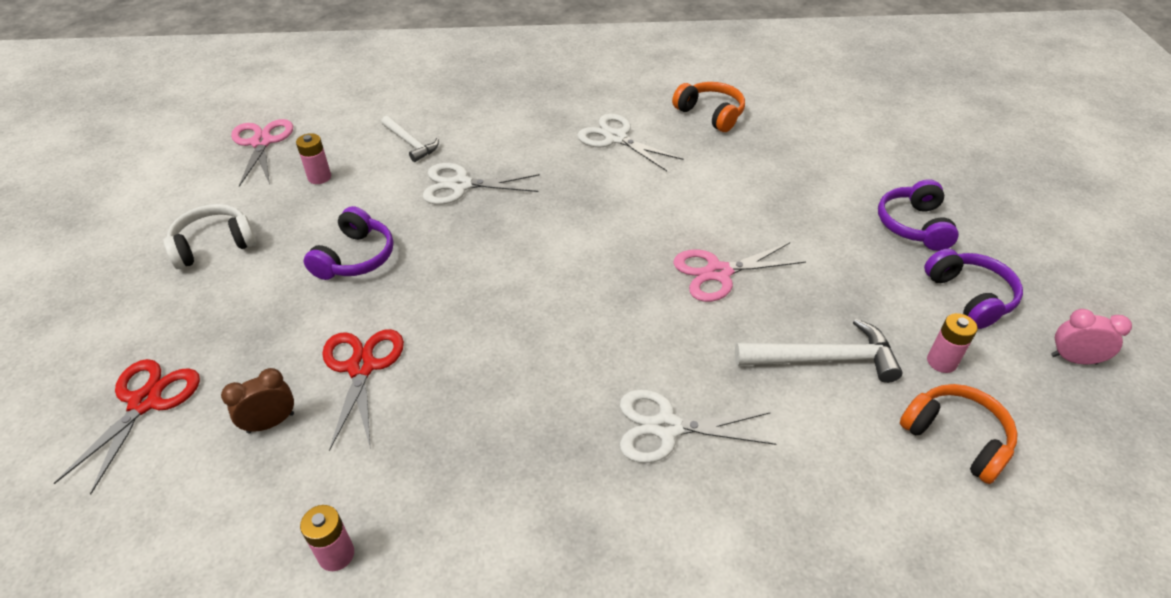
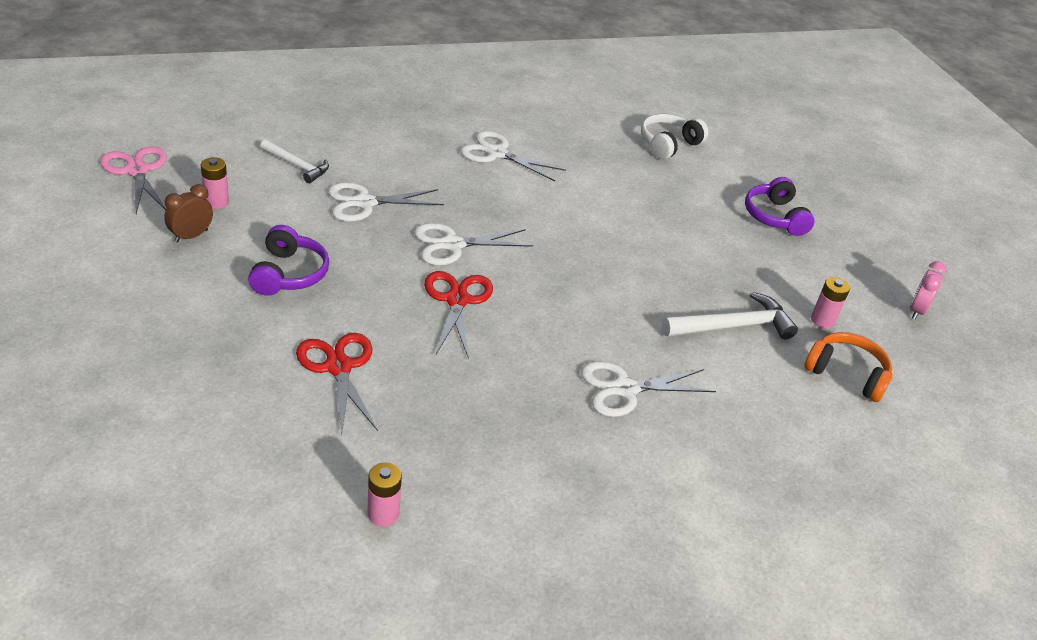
camera: 20 degrees left, 5 degrees down
(145, 402) = (138, 416): red scissors -> red scissors (457, 300)
(214, 245) = (135, 272): white headphones -> white headphones (668, 144)
(271, 423) = (273, 420): brown clock -> brown clock (191, 236)
(533, 236) = (452, 244): none -> white scissors
(710, 114) = (576, 129): orange headphones -> none
(718, 272) = (627, 265): pink scissors -> none
(970, 296) = (831, 270): purple headphones -> none
(1073, 359) = (916, 310): pink clock -> pink clock turned 60 degrees counterclockwise

